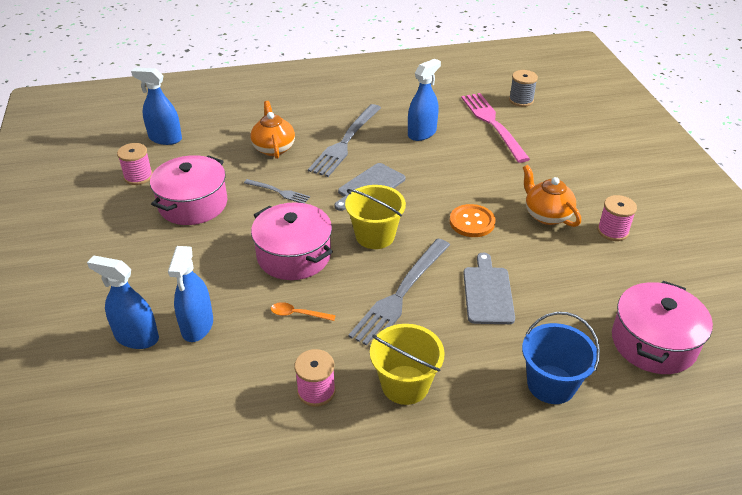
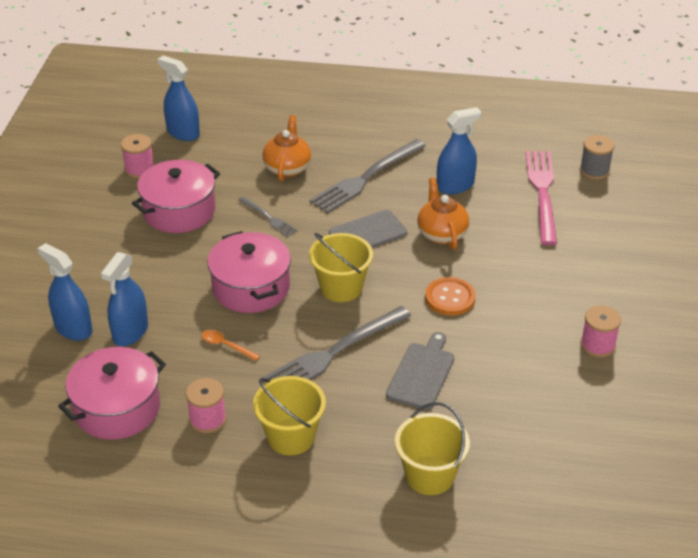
camera: 20 degrees right, 0 degrees up
(547, 215) = (536, 310): orange teapot -> orange teapot (441, 234)
(551, 384) = (429, 475): blue bucket -> yellow bucket
(653, 342) = (560, 467): pink pot -> pink pot (117, 408)

